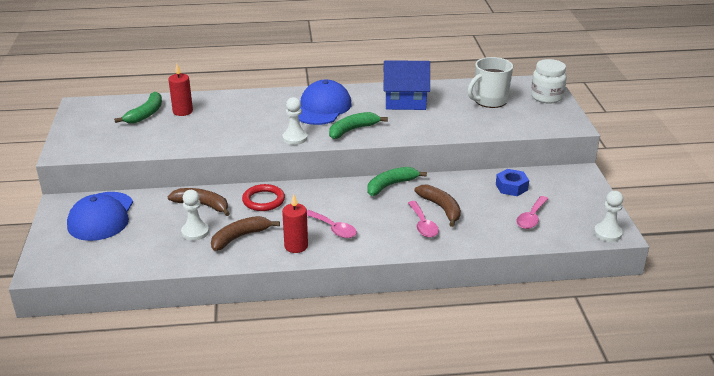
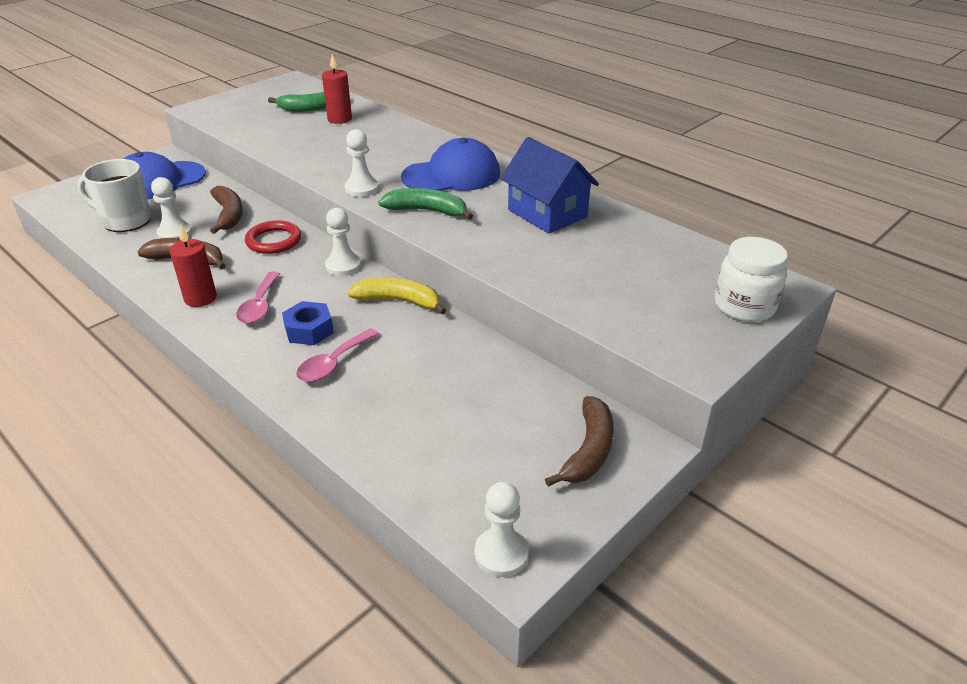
camera: 50 degrees right, 5 degrees up
(329, 188) = (343, 266): none -> white pawn
(390, 185) = (399, 301): green banana -> yellow banana
(441, 208) = (389, 360): brown banana -> brown banana (589, 450)
(489, 101) = (649, 267): white mug -> white mug (125, 221)
(511, 187) = (515, 396): blue nut -> blue nut (309, 330)
(531, 218) = (454, 449): pink spoon -> none

